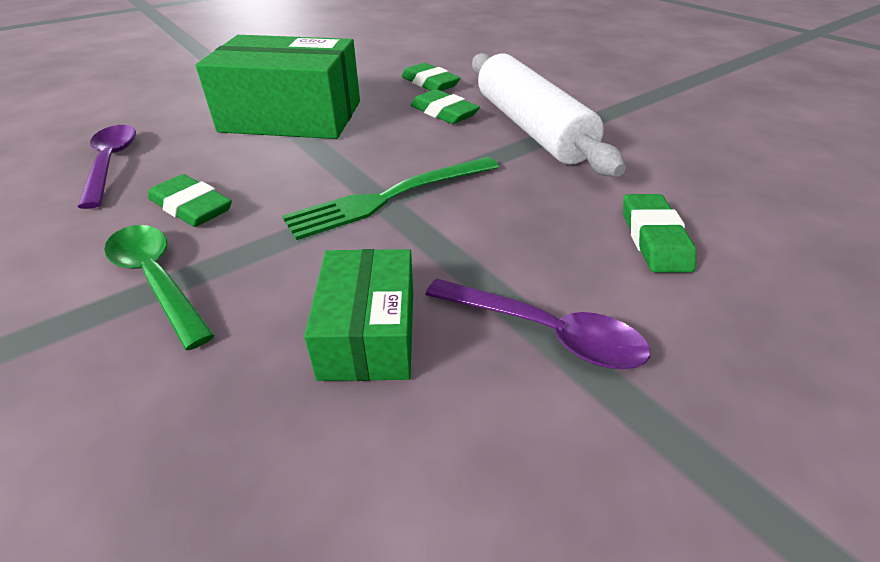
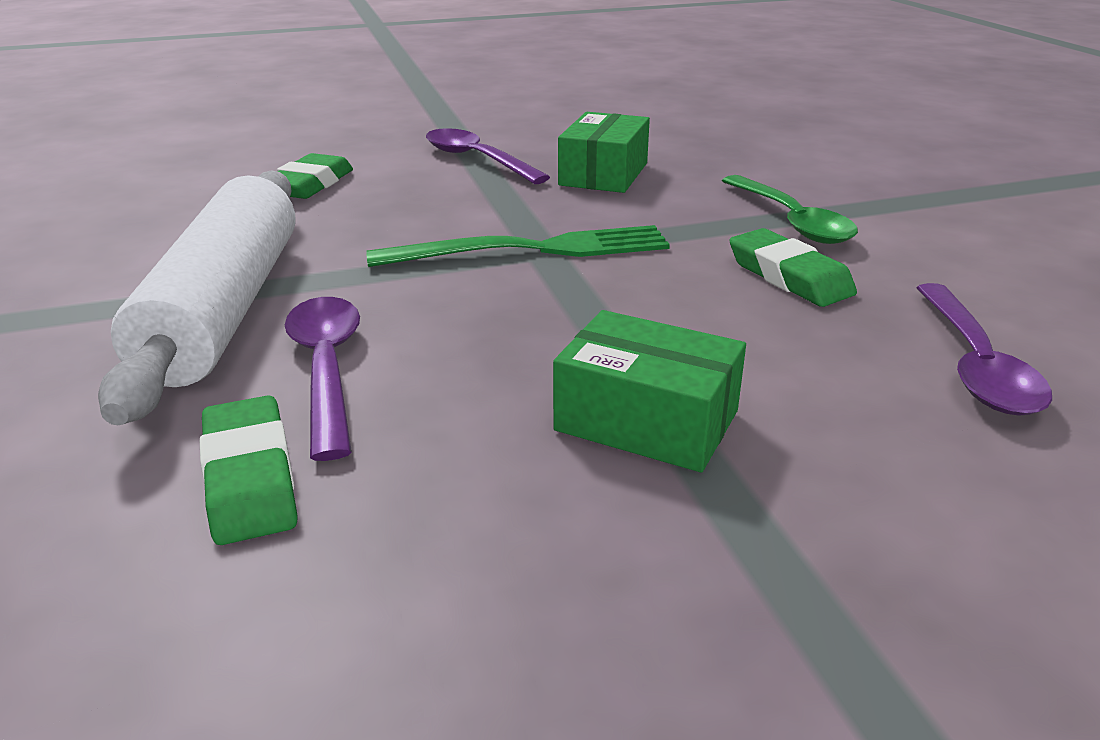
camera: 160 degrees left, 10 degrees down
(292, 116) = (646, 420): green box -> green box, size x0.55
(444, 113) = (327, 369): green eraser -> purple spoon

